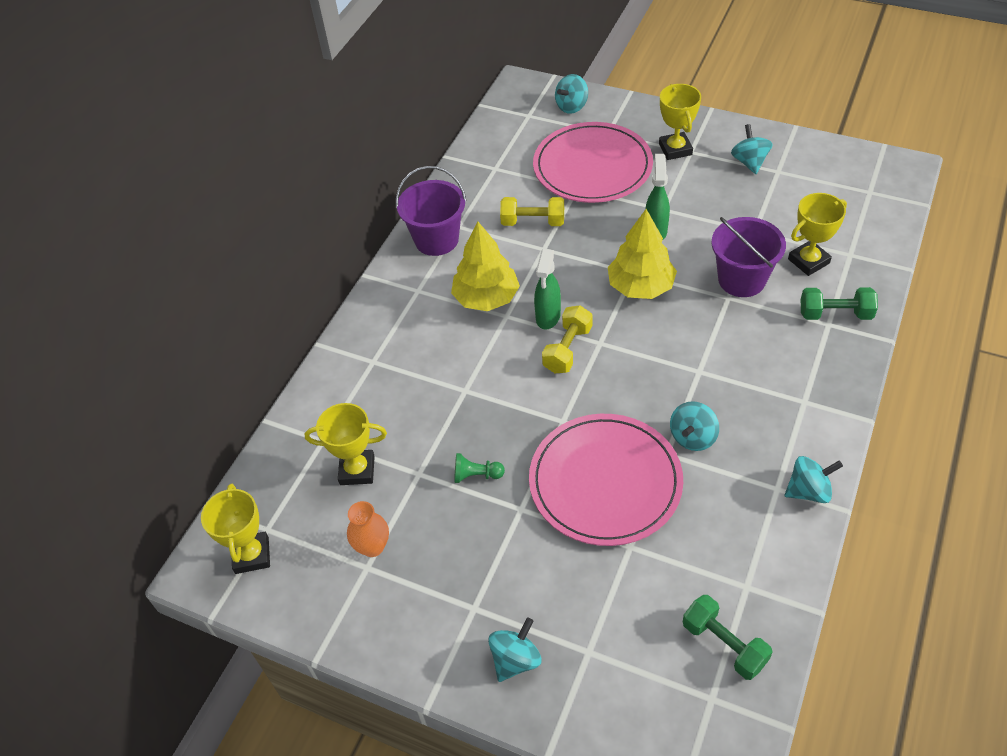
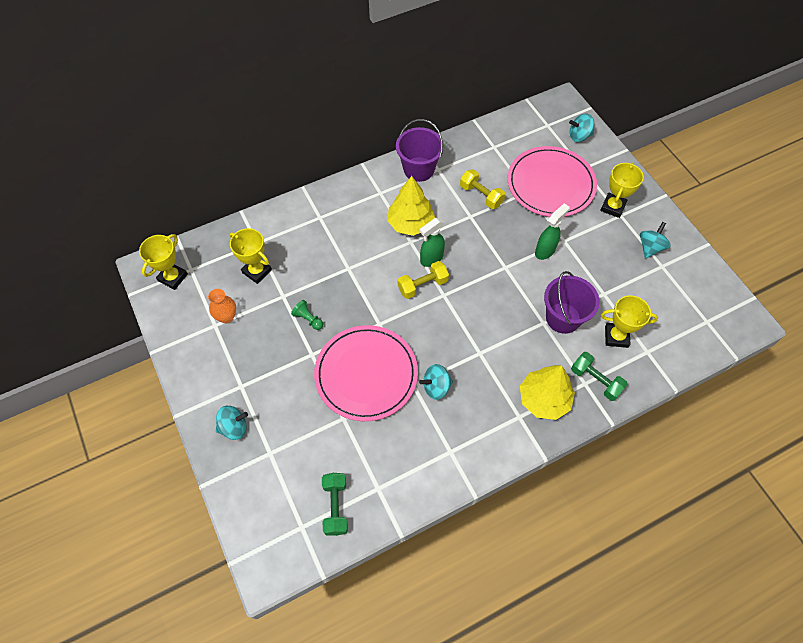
camera: 35 degrees right, 10 degrees up
(640, 286) = (500, 279): yellow tree -> yellow tree (544, 399)
(808, 491) = (465, 467): turquoise spinning top -> none

